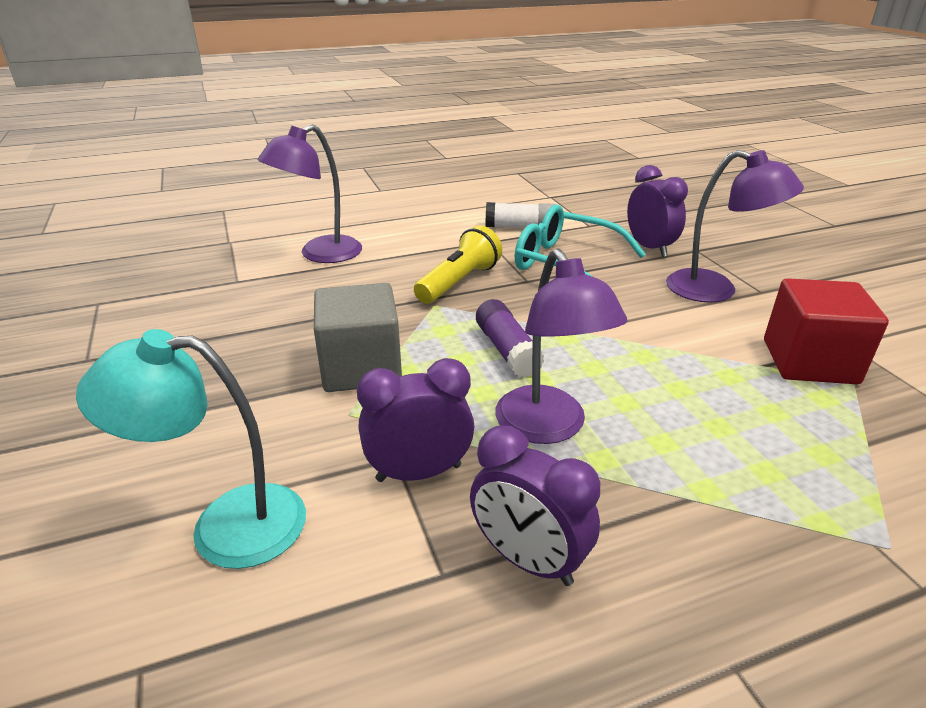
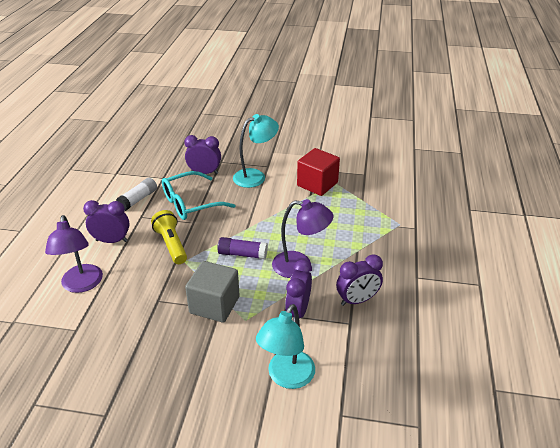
camera: 60 degrees left, 5 degrees up
(419, 241) = (112, 241): none -> purple clock
(715, 290) = (255, 176): purple lamp -> turquoise lamp

